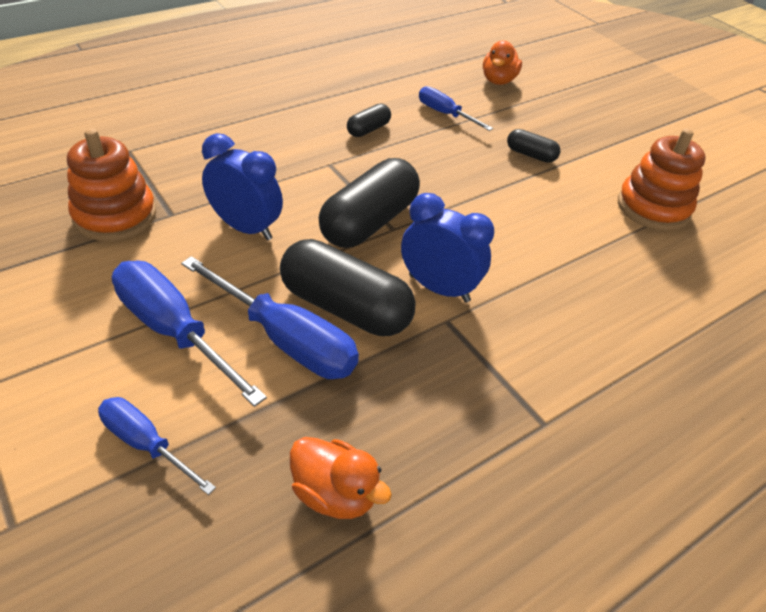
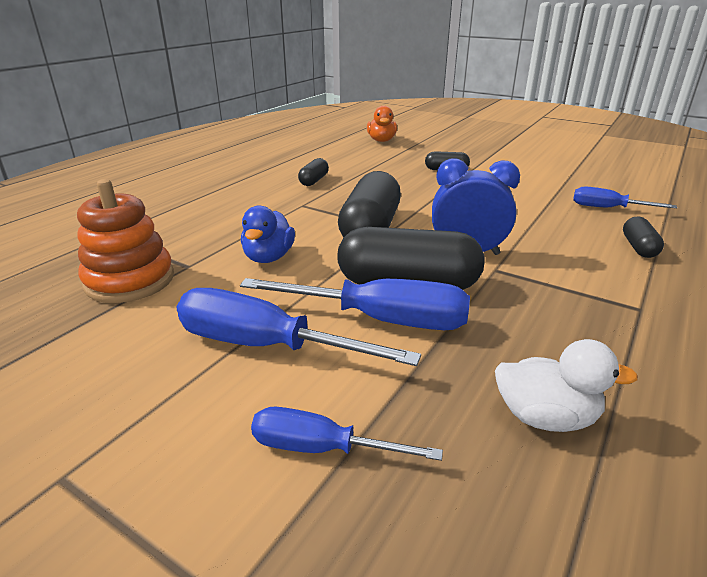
camera: 20 degrees left, 15 degrees down
(246, 228) = (268, 257): blue clock -> blue duck
(335, 493) = (545, 417): orange duck -> white duck
(445, 114) = (363, 162): blue screwdriver -> blue screwdriver (608, 208)
(634, 348) = (638, 247): none -> black capsule
(653, 208) = (555, 177): orange stacking toy -> none

